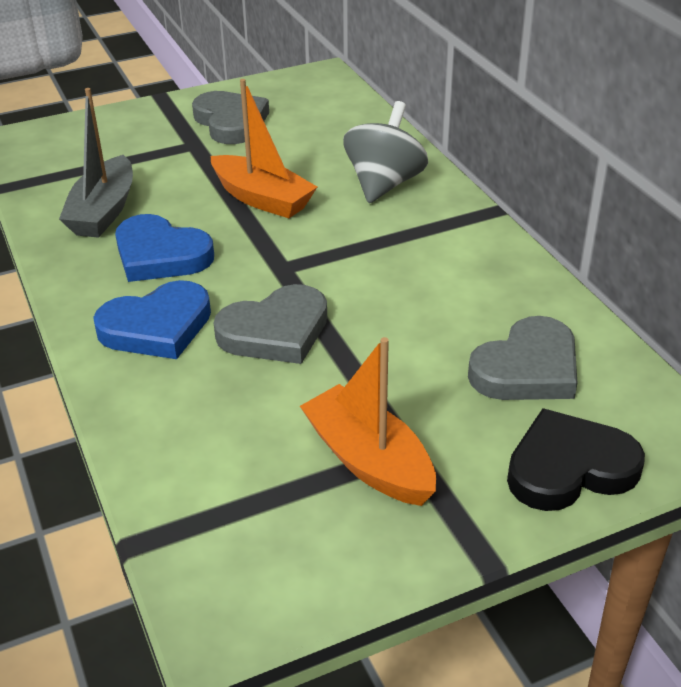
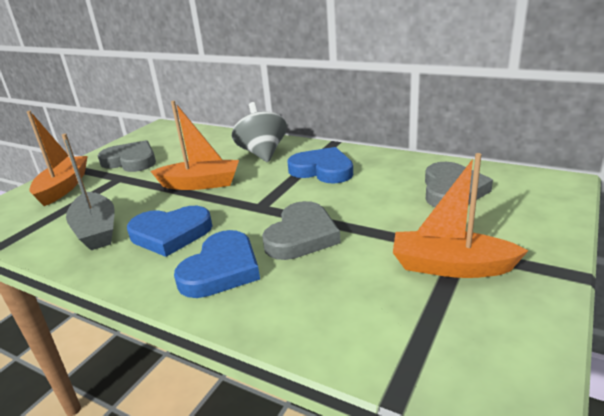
camera: 35 degrees left, 10 degrees down
(130, 131) = (63, 187): none -> orange boat
(418, 250) = (322, 170): none -> blue heart
(569, 468) = (539, 217): black heart -> none

